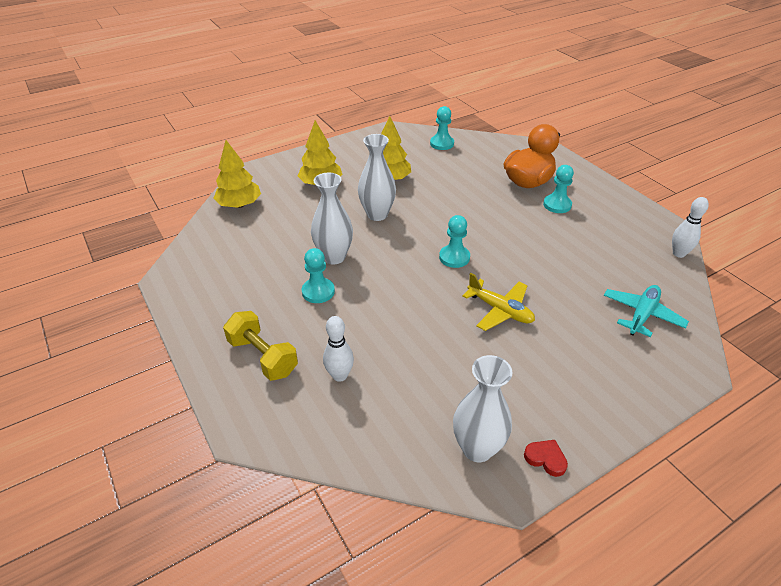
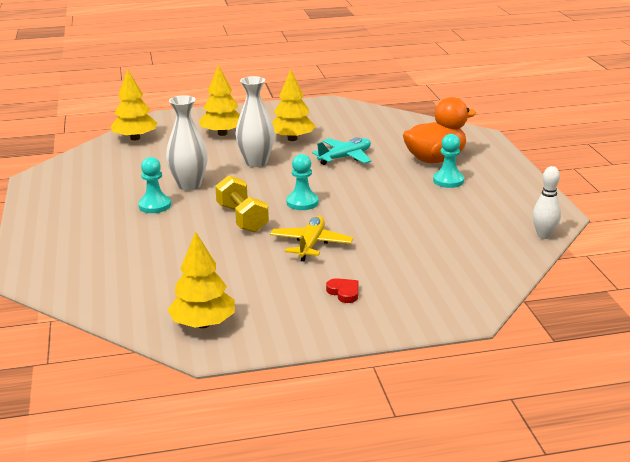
camera: 20 degrees right, 15 degrees down
(263, 357) = (73, 238): yellow dumbbell -> yellow dumbbell (242, 218)
(340, 375) = (126, 260): white bowling pin -> none
(442, 144) = (372, 119): turquoise pawn -> none
(477, 448) = (203, 324): white vase -> yellow tree
(500, 310) = (311, 244): yellow plane -> yellow plane turned 135 degrees counterclockwise
(545, 458) = (257, 342): red heart -> red heart (344, 292)
(642, 315) = (452, 271): turquoise plane -> turquoise plane (345, 157)

